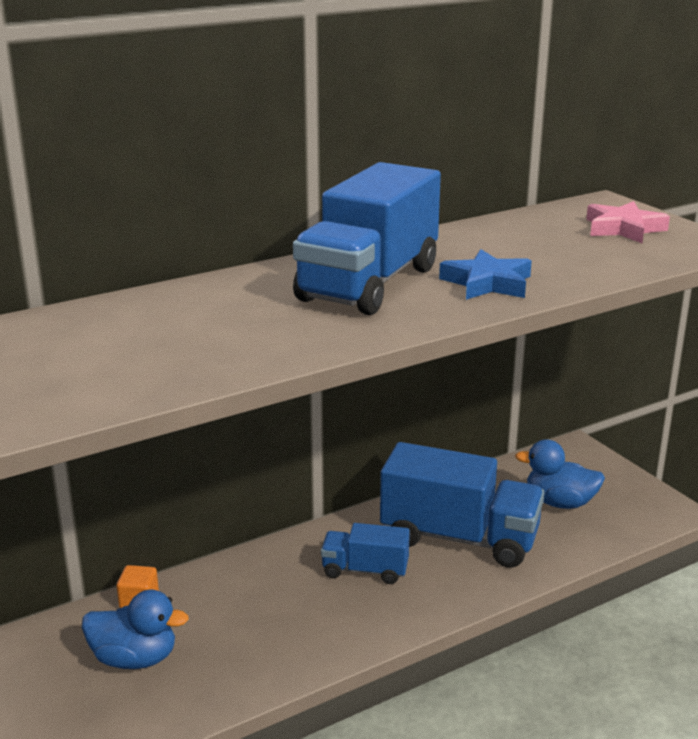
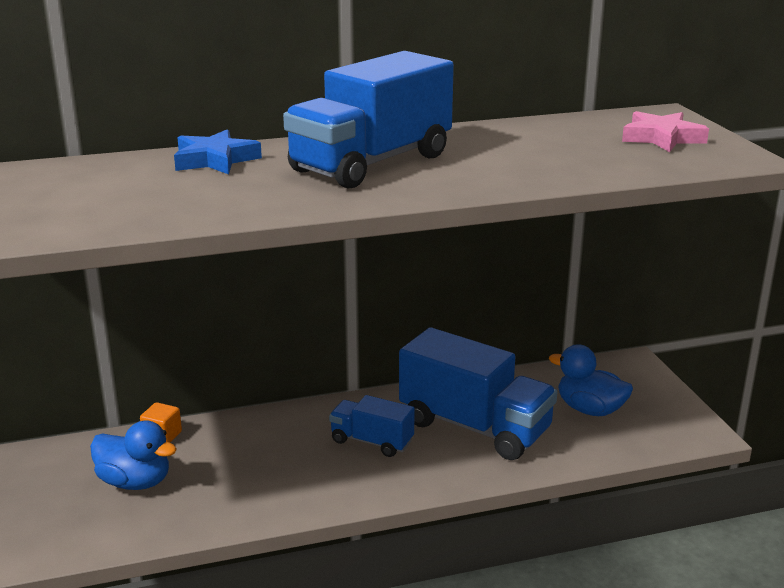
camera: 15 degrees right, 0 degrees up
(487, 283) = (482, 173): blue star -> blue star (215, 160)

